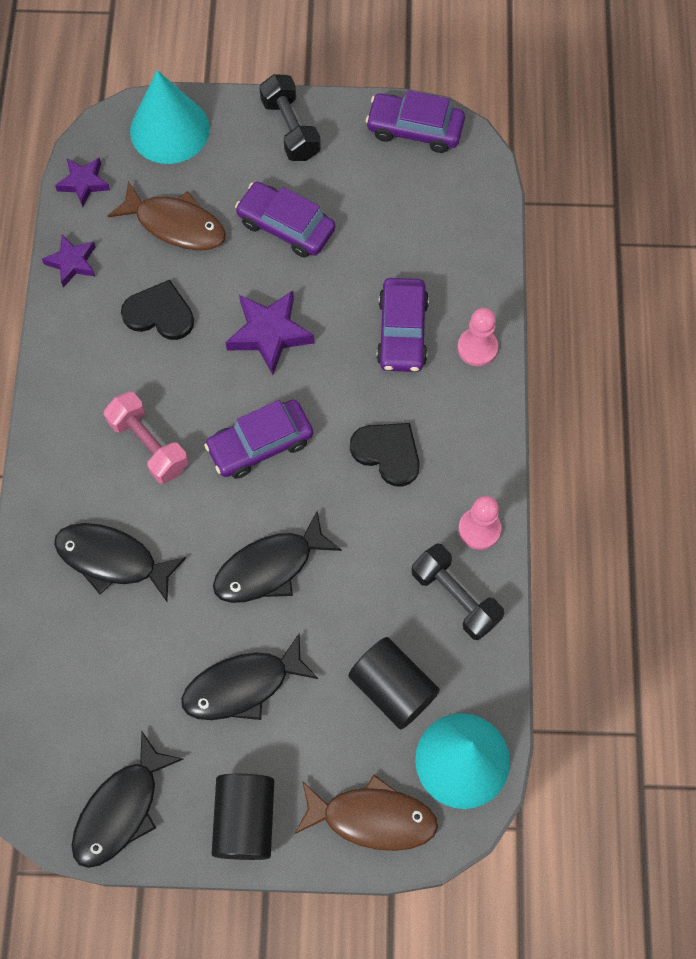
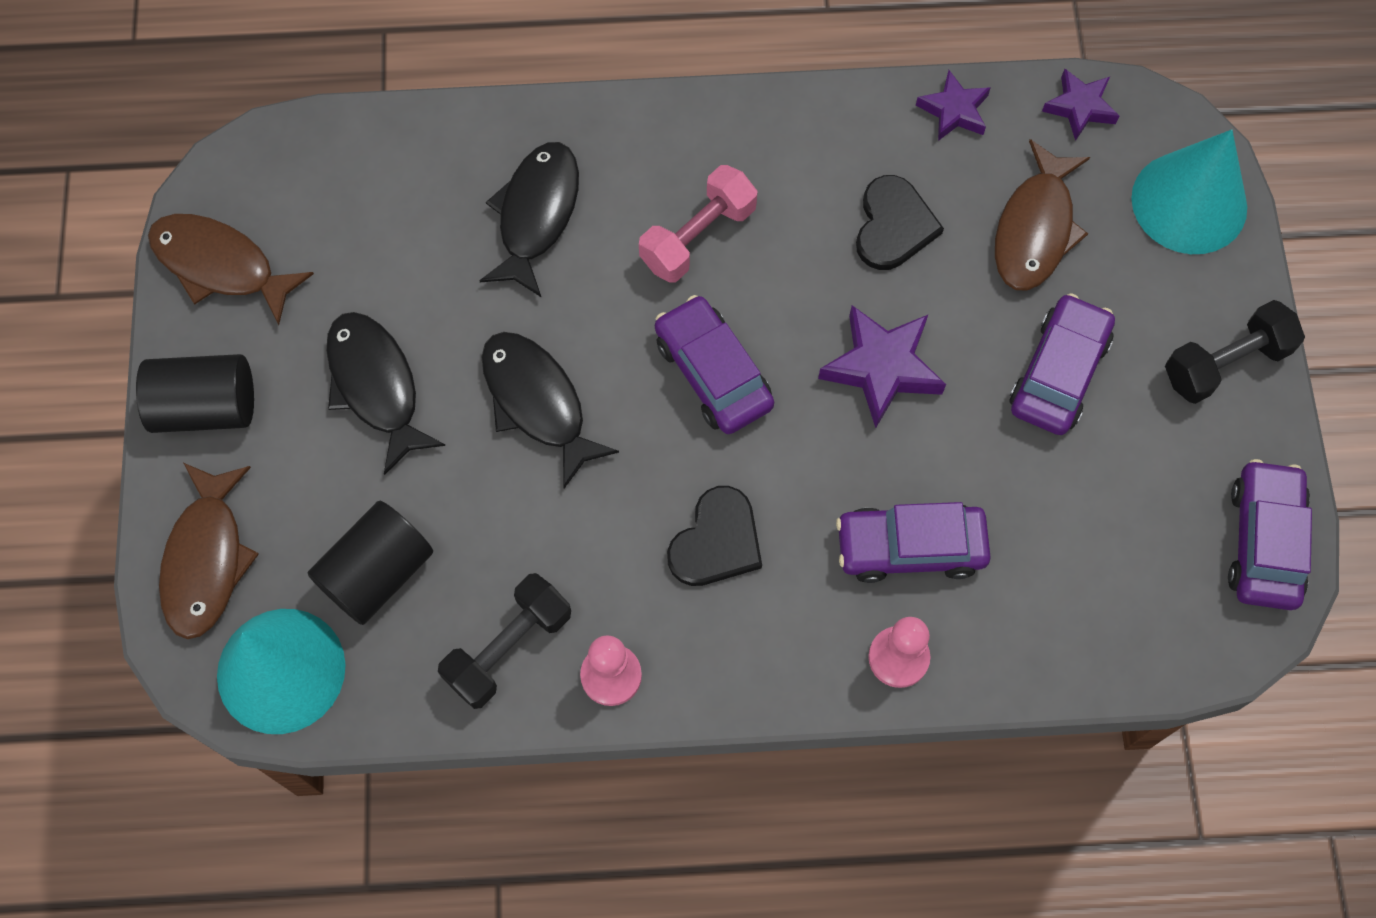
camera: 85 degrees right, 0 degrees up
(121, 809) = (220, 265): black fish -> brown fish

